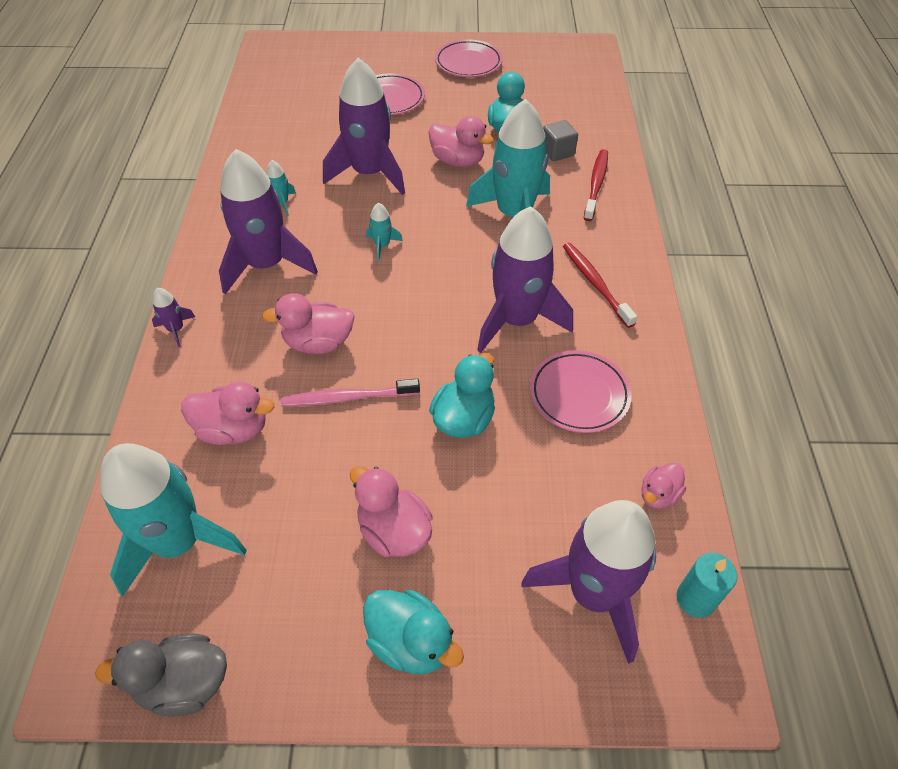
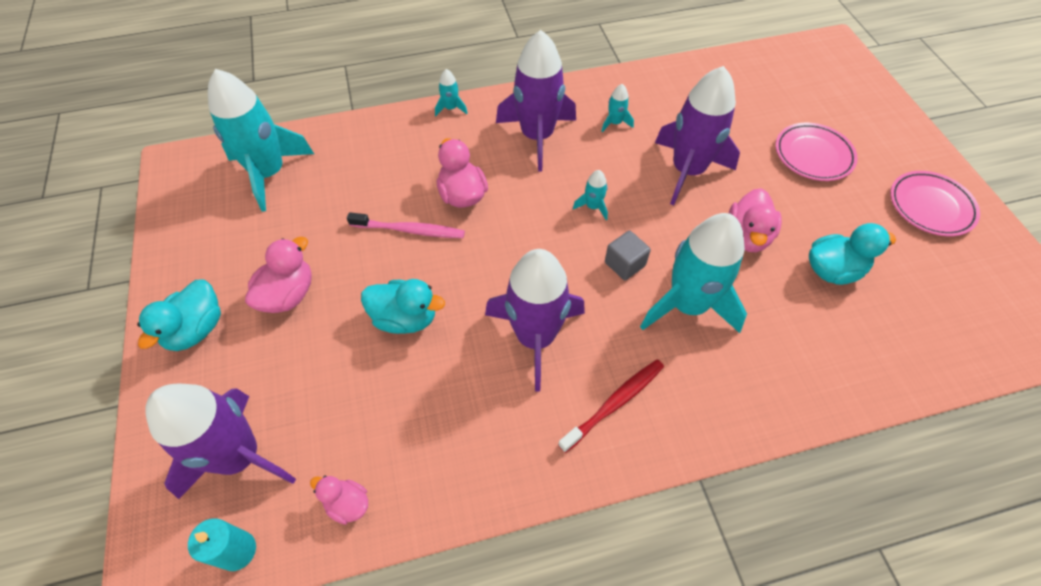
camera: 75 degrees right, 5 degrees up
(176, 329) = (451, 108): purple rocket -> turquoise rocket
(184, 683) = (170, 211): grey duck -> none
(233, 429) = (365, 171): pink duck -> none
(347, 398) = (410, 230): pink toothbrush -> pink toothbrush turned 120 degrees clockwise
(557, 152) = (820, 328): grey cube -> grey cube (624, 264)
(579, 394) = (455, 410): pink plate -> none
(596, 184) = (783, 380): red toothbrush -> none

